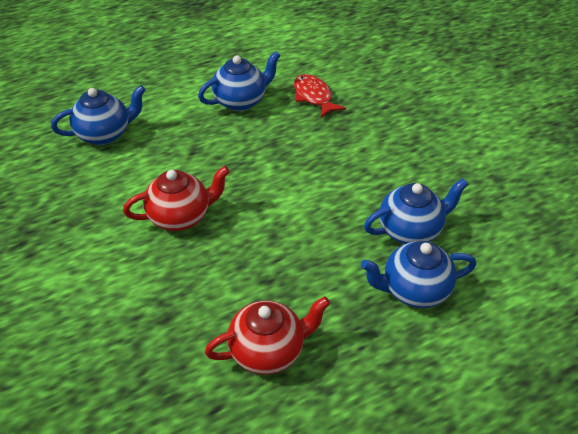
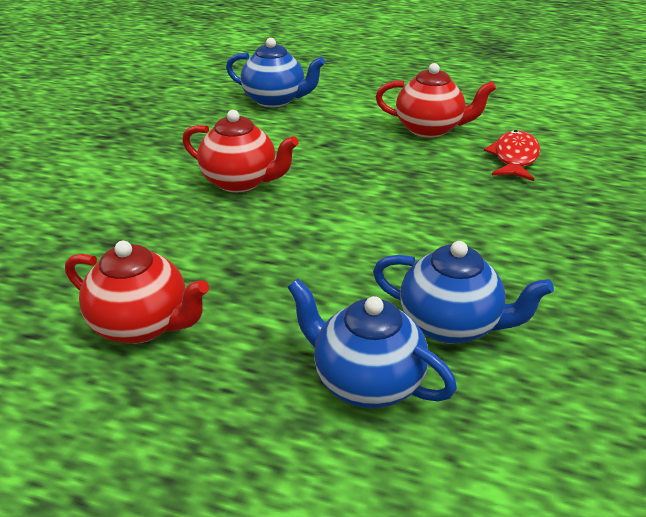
camera: 45 degrees right, 10 degrees down
(241, 101) = (430, 129): blue teapot -> red teapot

